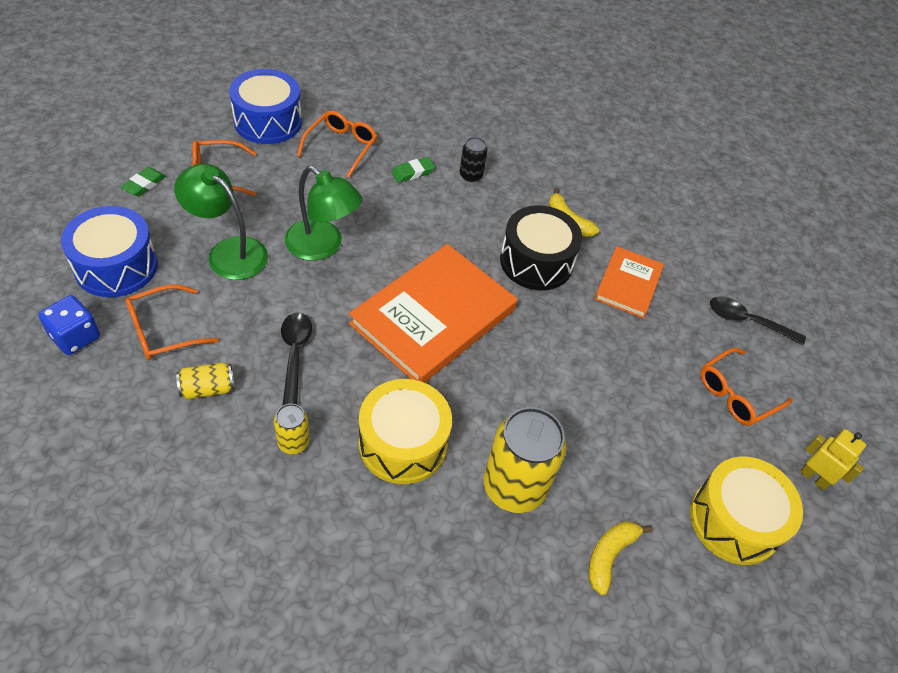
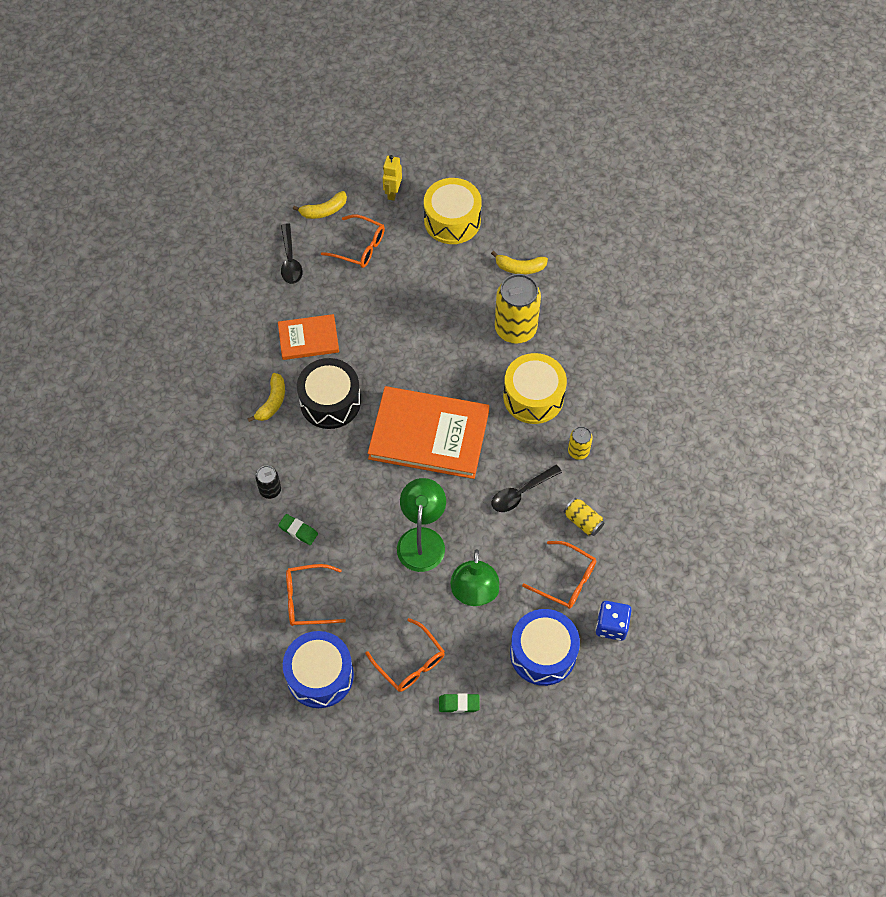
camera: 115 degrees left, 10 degrees up
(812, 389) = (324, 210): none -> yellow banana

